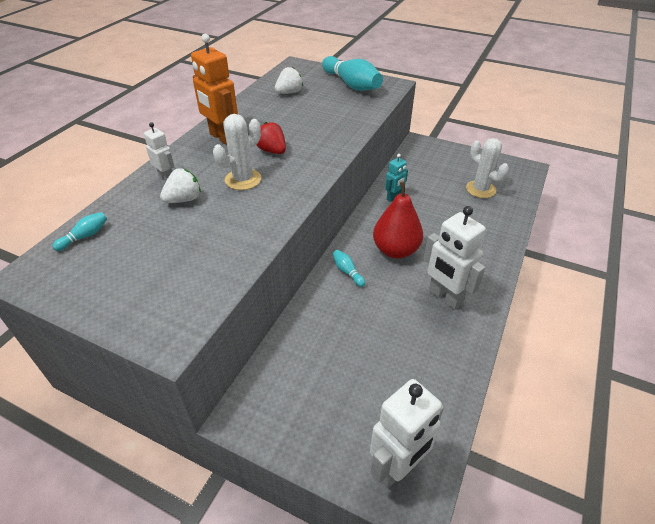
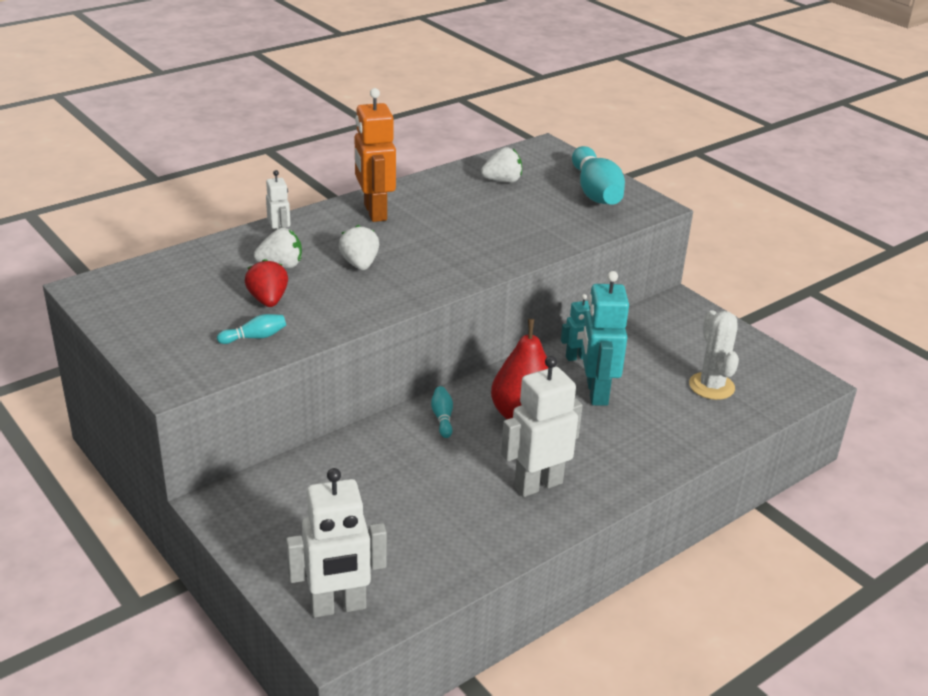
camera: 25 degrees right, 10 degrees down
(85, 236) = (160, 270): turquoise bowling pin -> turquoise bowling pin (255, 337)
(243, 179) = (360, 264): white cactus -> white strawberry
(272, 151) = (419, 244): red strawberry -> red strawberry (268, 300)
(424, 217) = (596, 393): none -> turquoise robot
(445, 297) = (538, 484): white robot -> white robot turned 75 degrees clockwise

